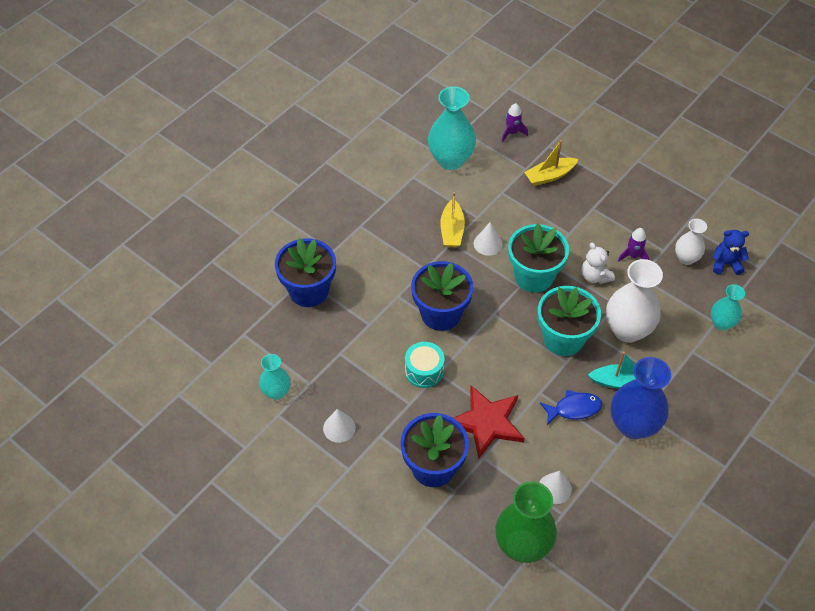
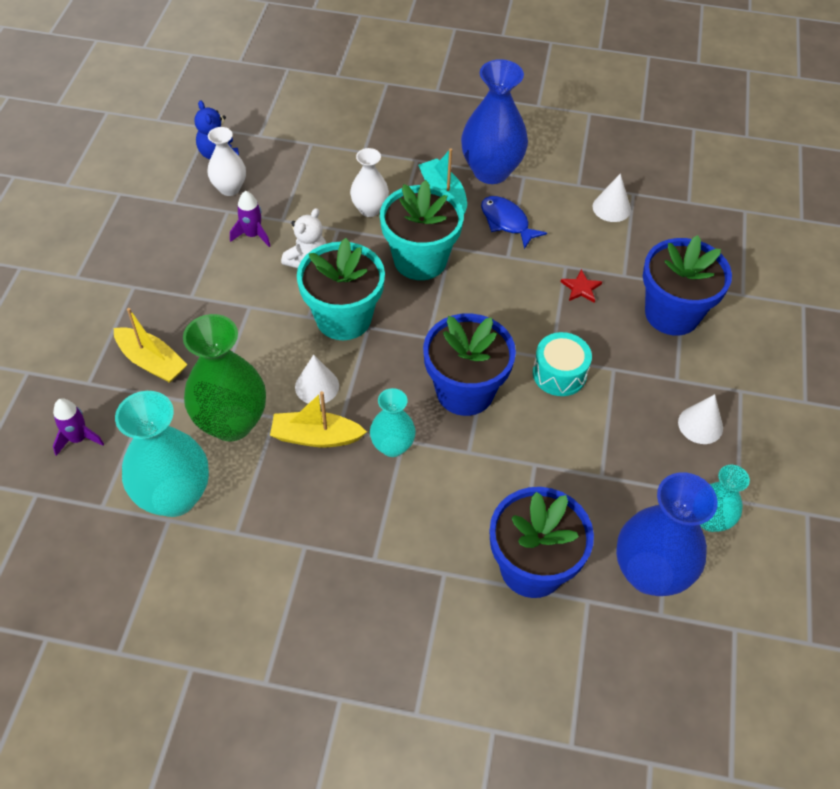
camera: 120 degrees left, 0 degrees up
(268, 343) = (649, 573): none -> blue vase
(452, 230) = (316, 437): yellow boat -> yellow boat turned 150 degrees counterclockwise
(487, 422) = (581, 288): red star -> red star, size x0.41
(522, 545) = (691, 211): green vase -> green vase (231, 423)
(627, 330) = (370, 209): white vase -> white vase, size x0.57
(721, 323) = (310, 138): turquoise vase -> turquoise vase (392, 446)

